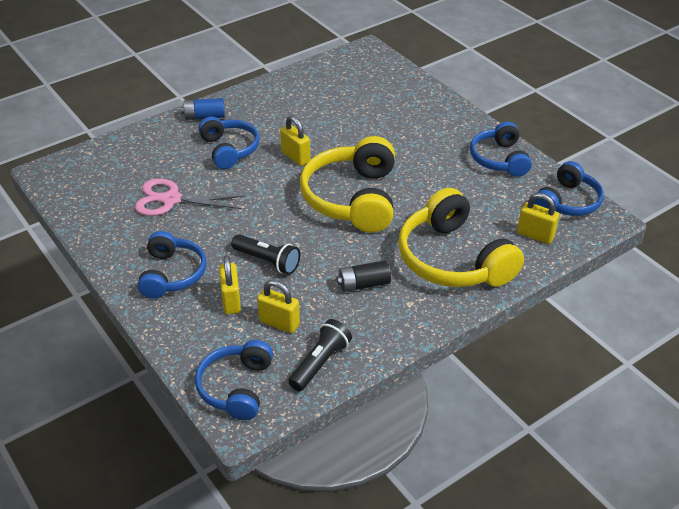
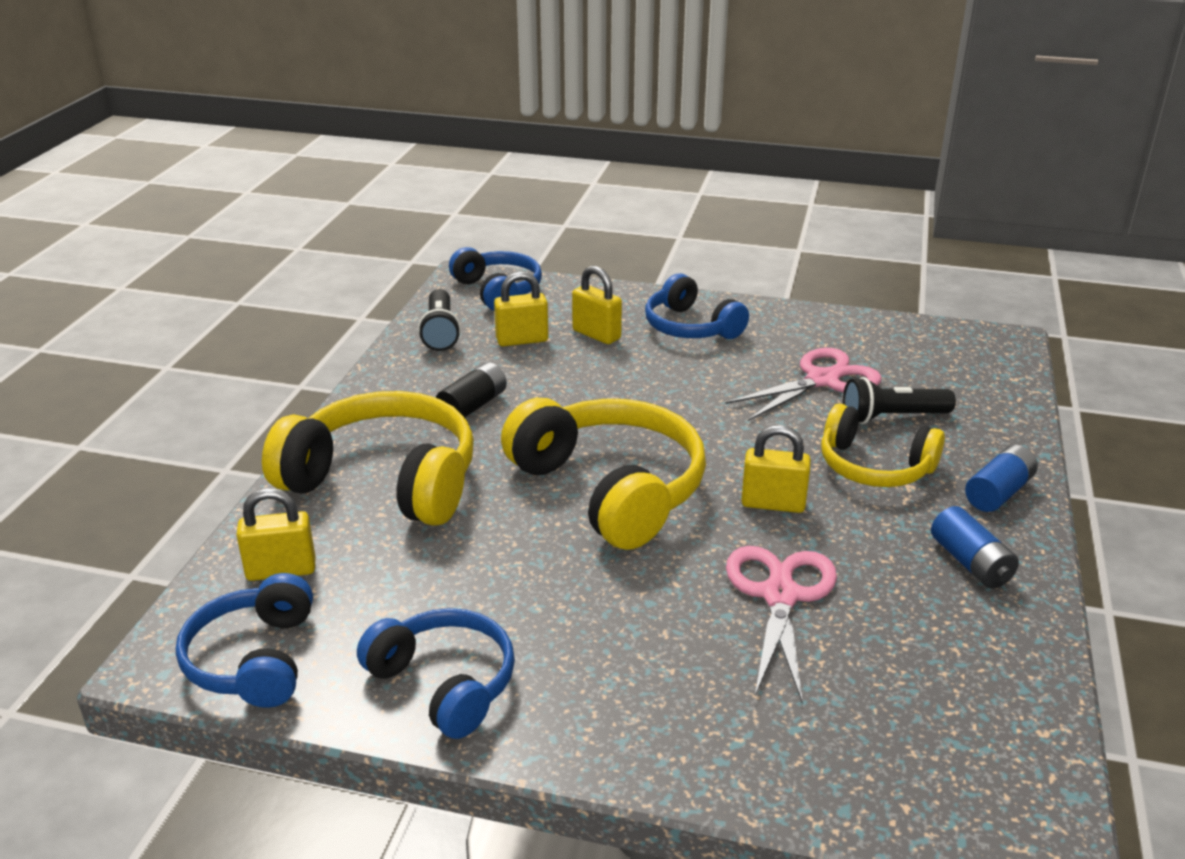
camera: 140 degrees right, 10 degrees down
(229, 149) = (874, 467): blue headphones -> yellow headphones
(263, 103) = (970, 563): none -> blue battery
(267, 261) = (612, 378): black flashlight -> black flashlight (892, 417)
(345, 127) = (780, 595): none -> pink scissors

